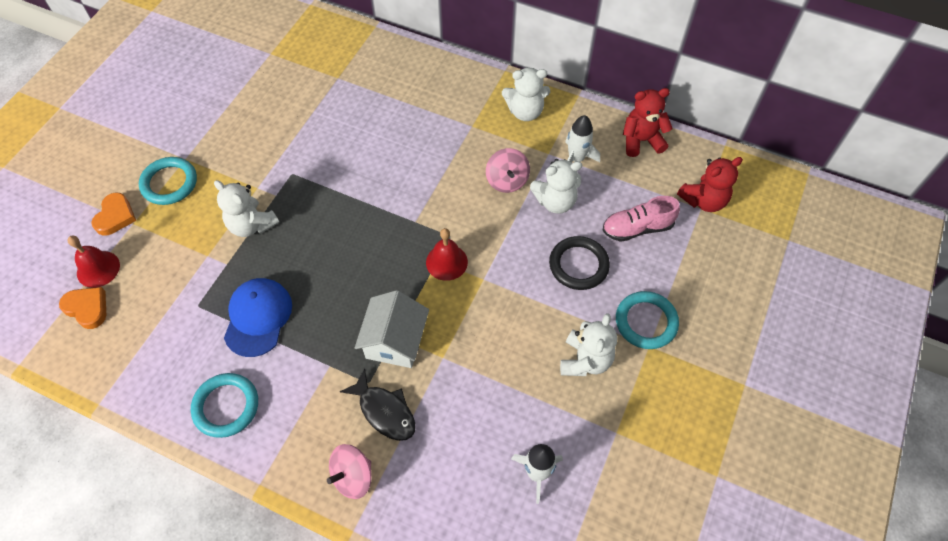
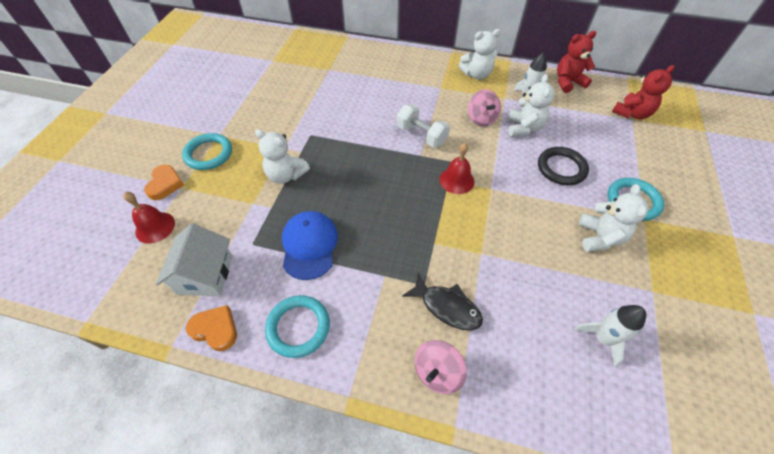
camera: 10 degrees left, 5 degrees down
(87, 308) = (149, 261): orange heart -> orange heart (215, 329)
(395, 341) = (435, 246): white house -> white house (205, 274)
(424, 194) = (421, 135): none -> white dumbbell
(555, 201) = (523, 128): white teddy bear -> white teddy bear turned 60 degrees counterclockwise
(637, 228) = (593, 137): pink shoe -> none

